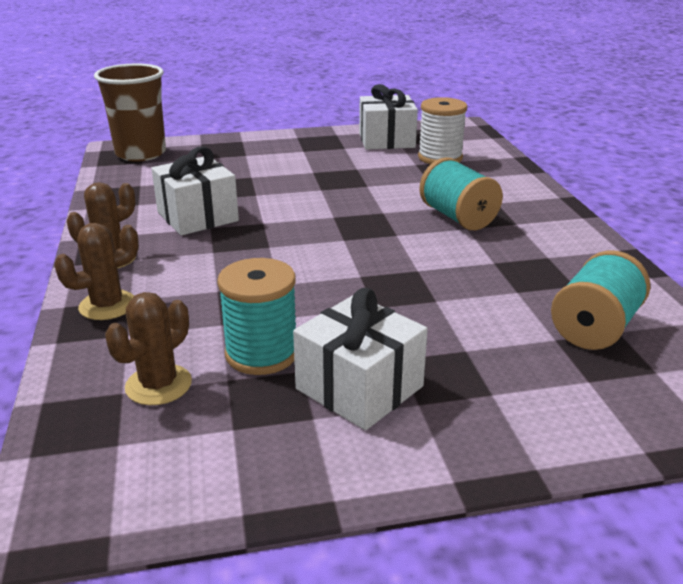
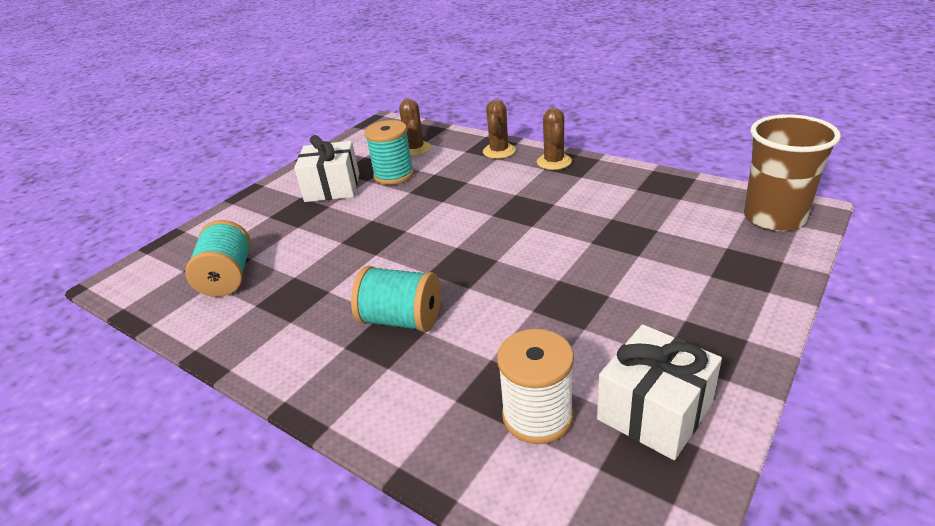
camera: 140 degrees right, 5 degrees up
(197, 216) = (578, 204): white gift -> none

